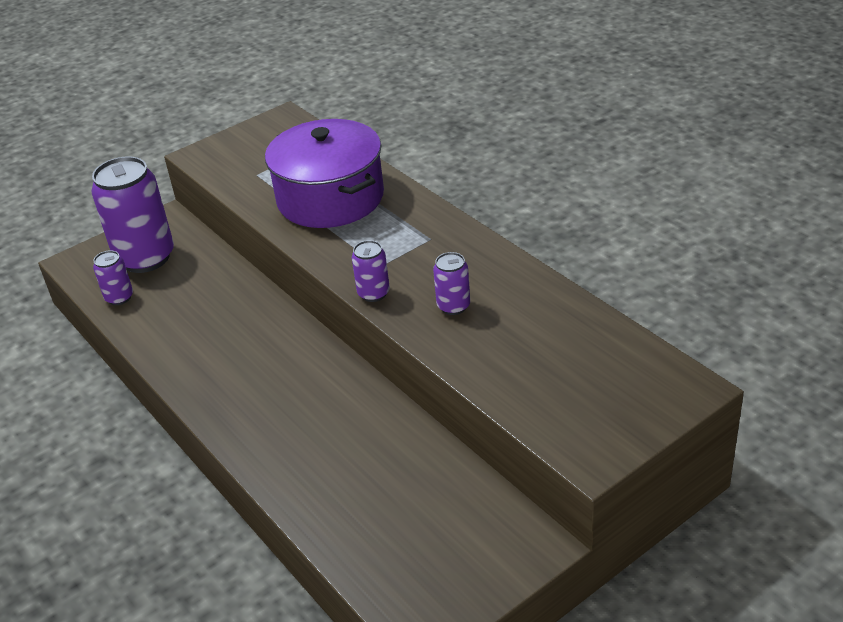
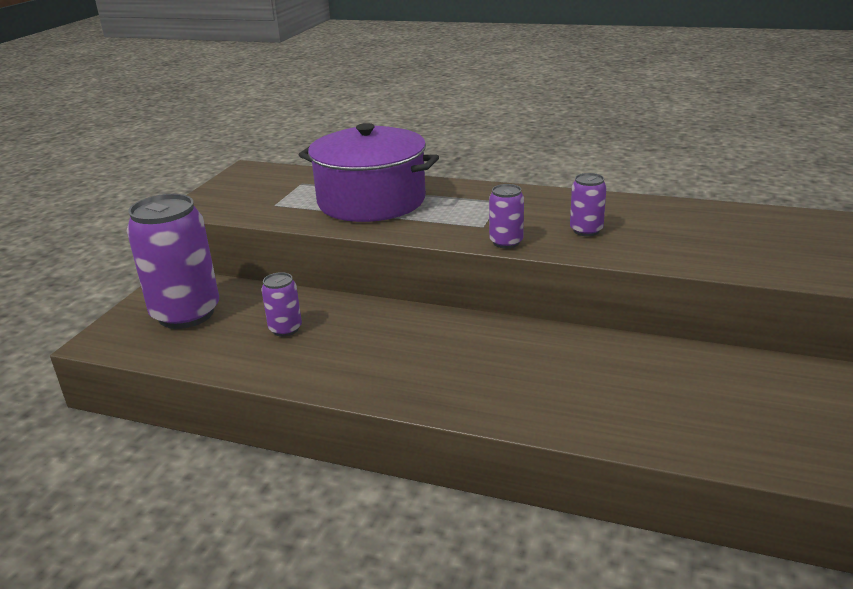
camera: 35 degrees left, 10 degrees down
(119, 297) = (193, 351): purple can -> purple can (285, 329)

